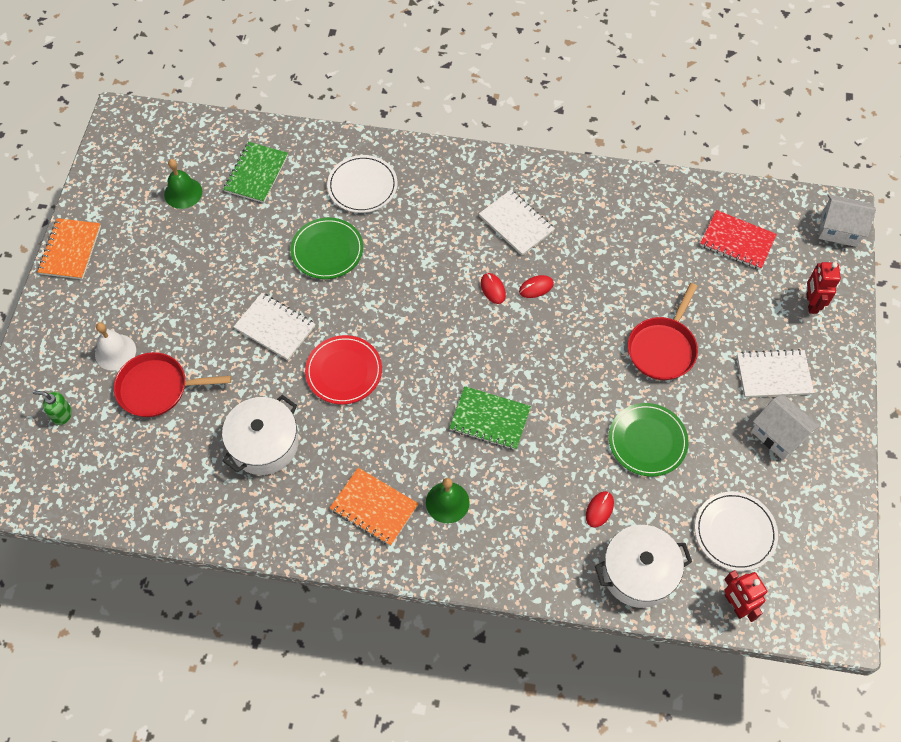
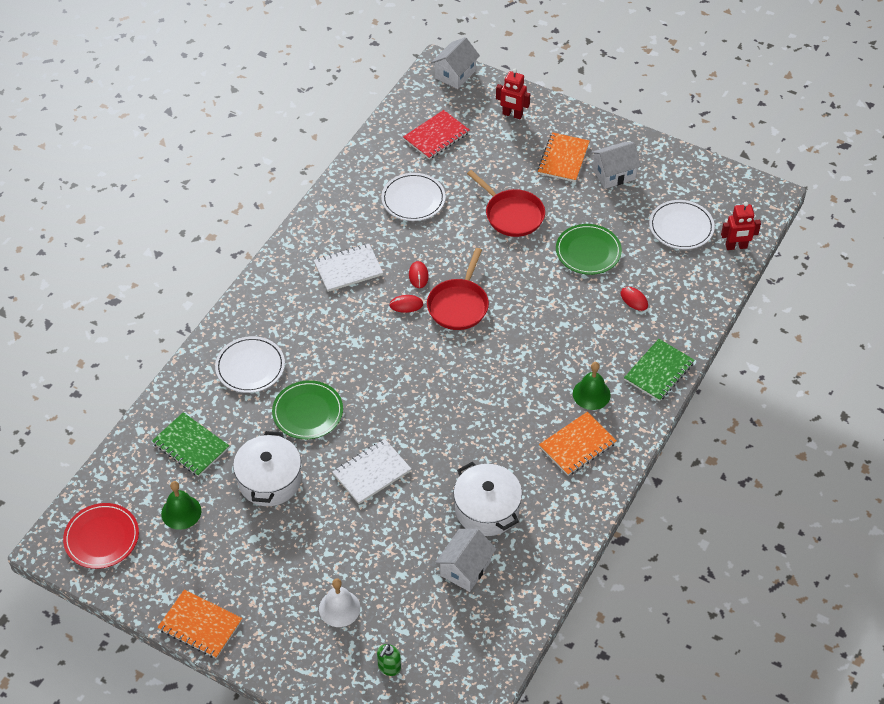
camera: 70 degrees left, 10 degrees down
(157, 388) = (394, 581): red pan -> red pan (459, 305)
(188, 446) = (465, 568): none -> white house
(344, 371) = (440, 432): red plate -> red plate (101, 537)
(490, 419) = (528, 344): green notebook -> green notebook (658, 371)
(637, 249) = (413, 199): none -> white plate
(638, 572) = (693, 293): white pot -> white pot (269, 480)
(773, 375) = (563, 158): white notebook -> orange notebook

